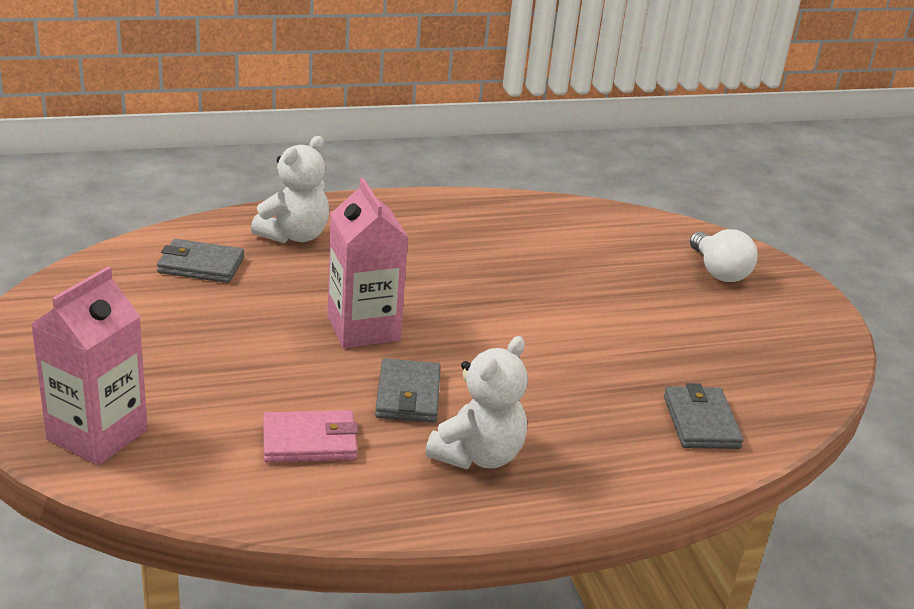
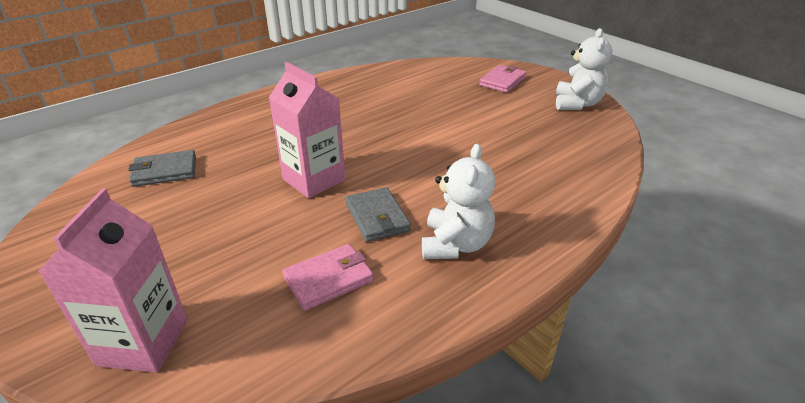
camera: 20 degrees left, 5 degrees up
(294, 235) = (225, 131): white teddy bear -> white teddy bear (577, 104)
(700, 422) = (569, 171): grey wallet -> none
(718, 272) = (502, 81): white light bulb -> pink wallet

